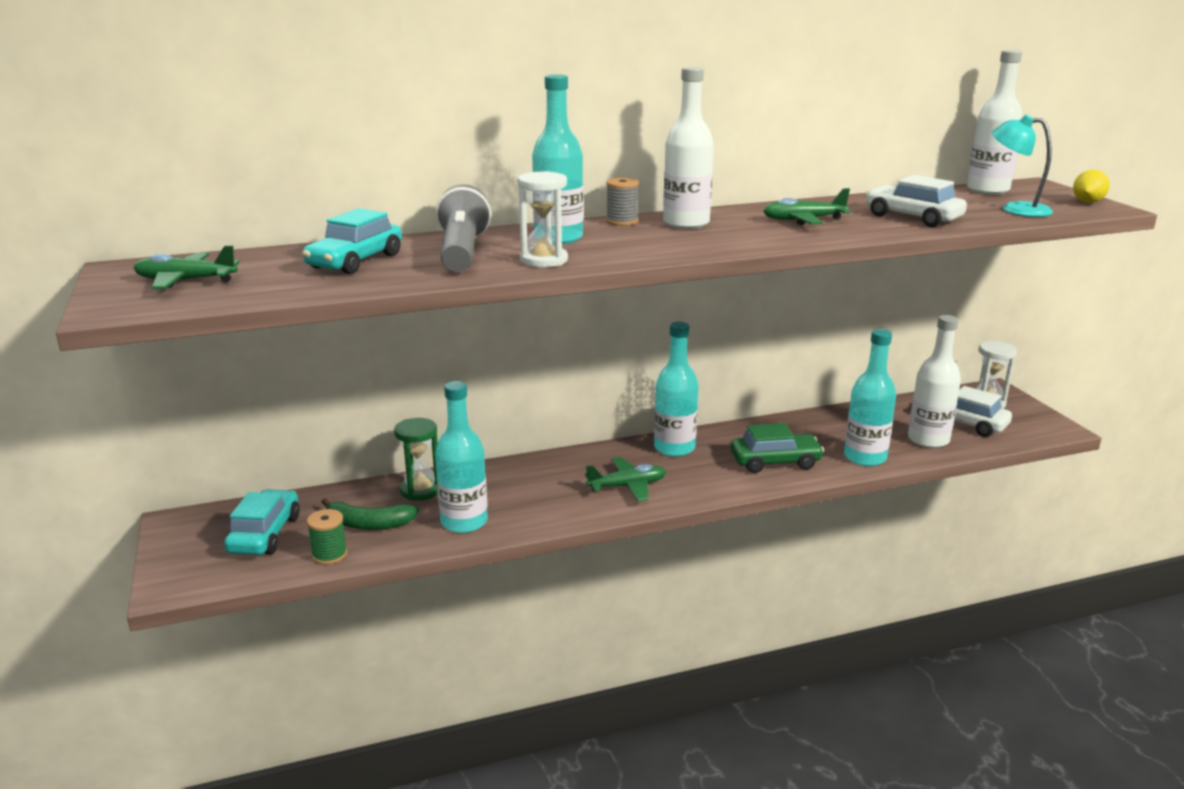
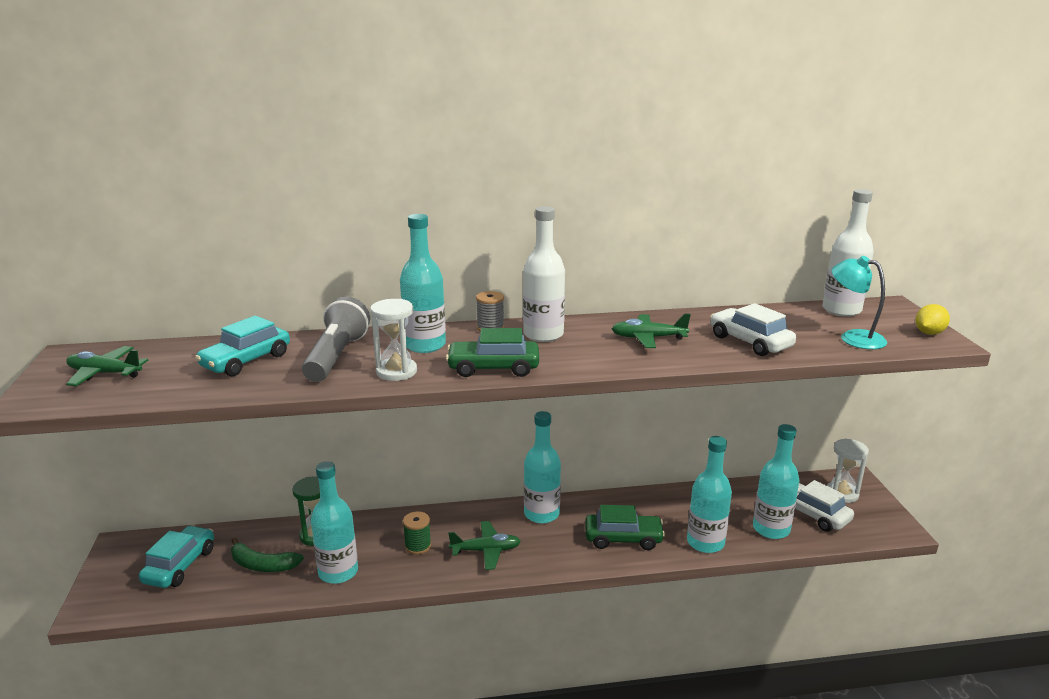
camera: 10 degrees right, 0 degrees up
(329, 555) = (220, 593): green spool -> green spool (418, 546)
(652, 251) = (493, 368): none -> green car
(928, 440) = (771, 529): white bottle -> turquoise bottle

